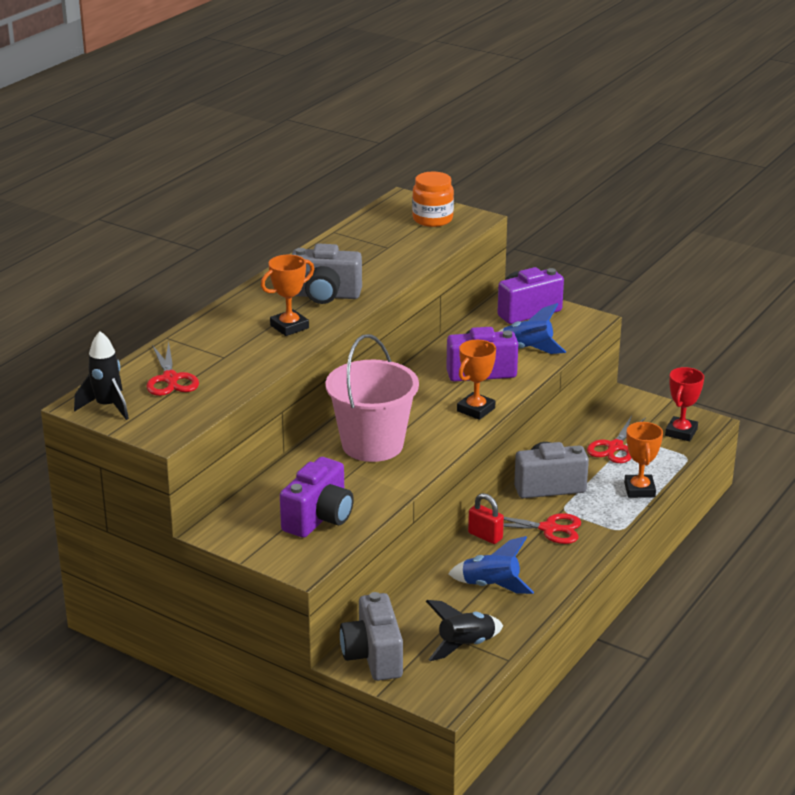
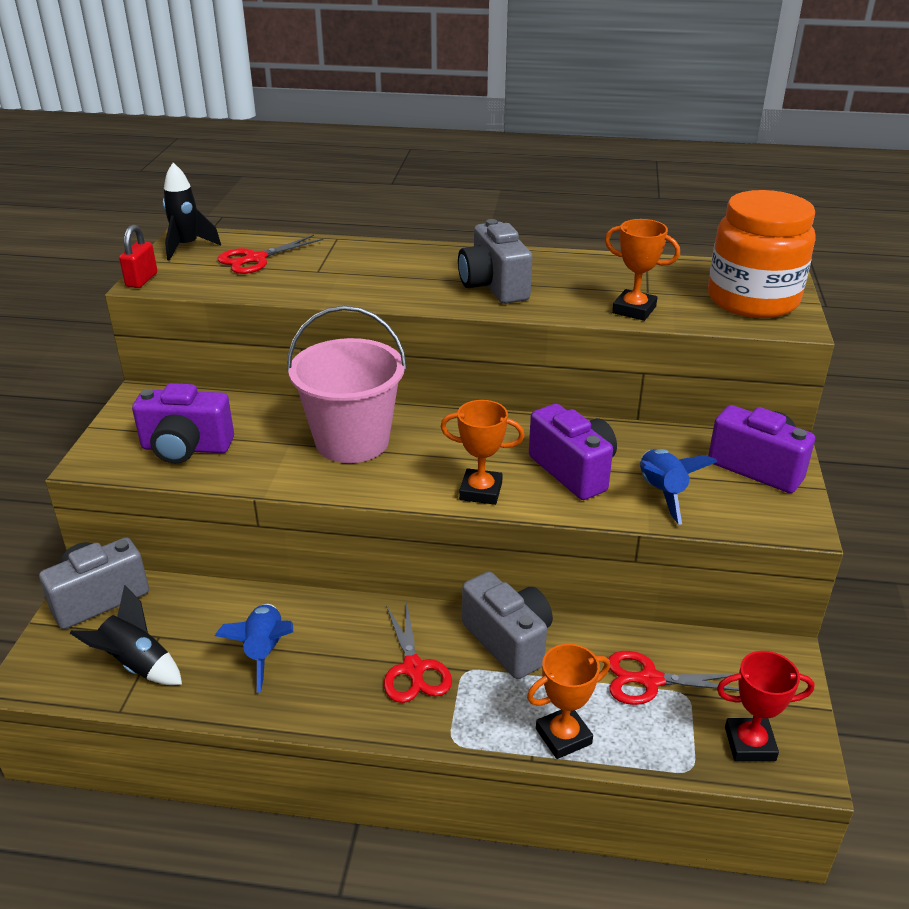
camera: 65 degrees right, 5 degrees up
(289, 327) = (406, 285): orange trophy -> orange trophy (634, 310)
(432, 219) = (752, 300): orange jar -> orange jar, size x1.66
(485, 536) = (366, 617): red padlock -> red padlock (142, 280)

